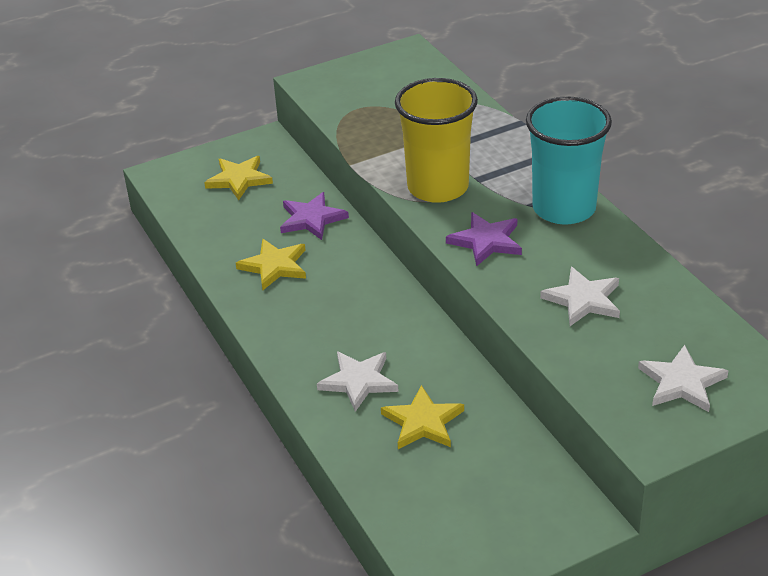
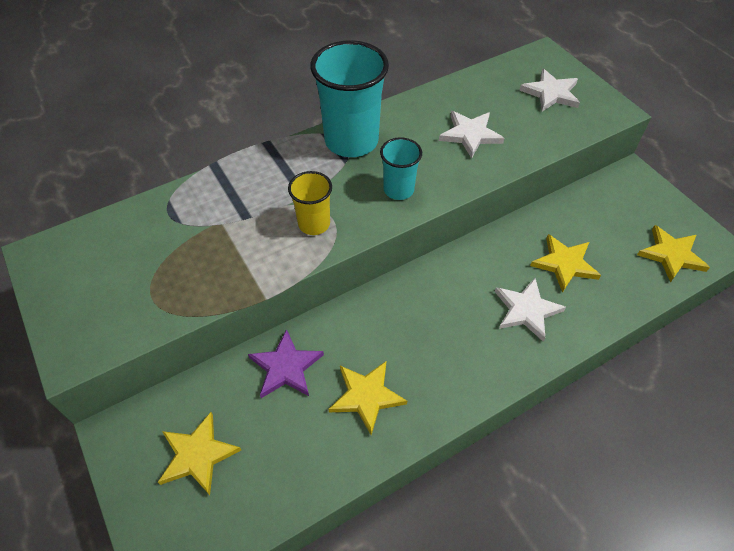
camera: 95 degrees left, 15 degrees up
(434, 529) = (671, 255): none -> yellow star
(438, 187) = (314, 224): yellow cup -> yellow cup, size x0.54
(486, 241) = (398, 190): purple star -> turquoise cup

